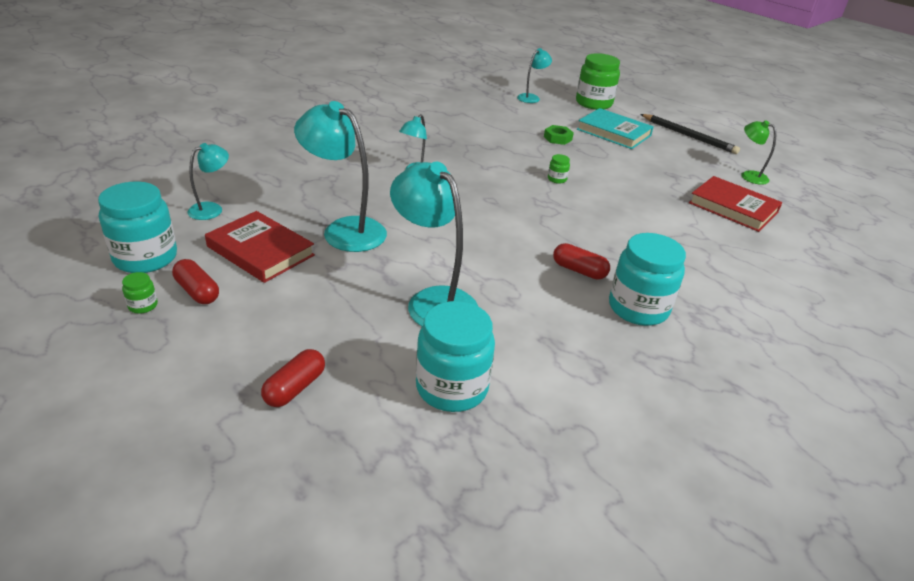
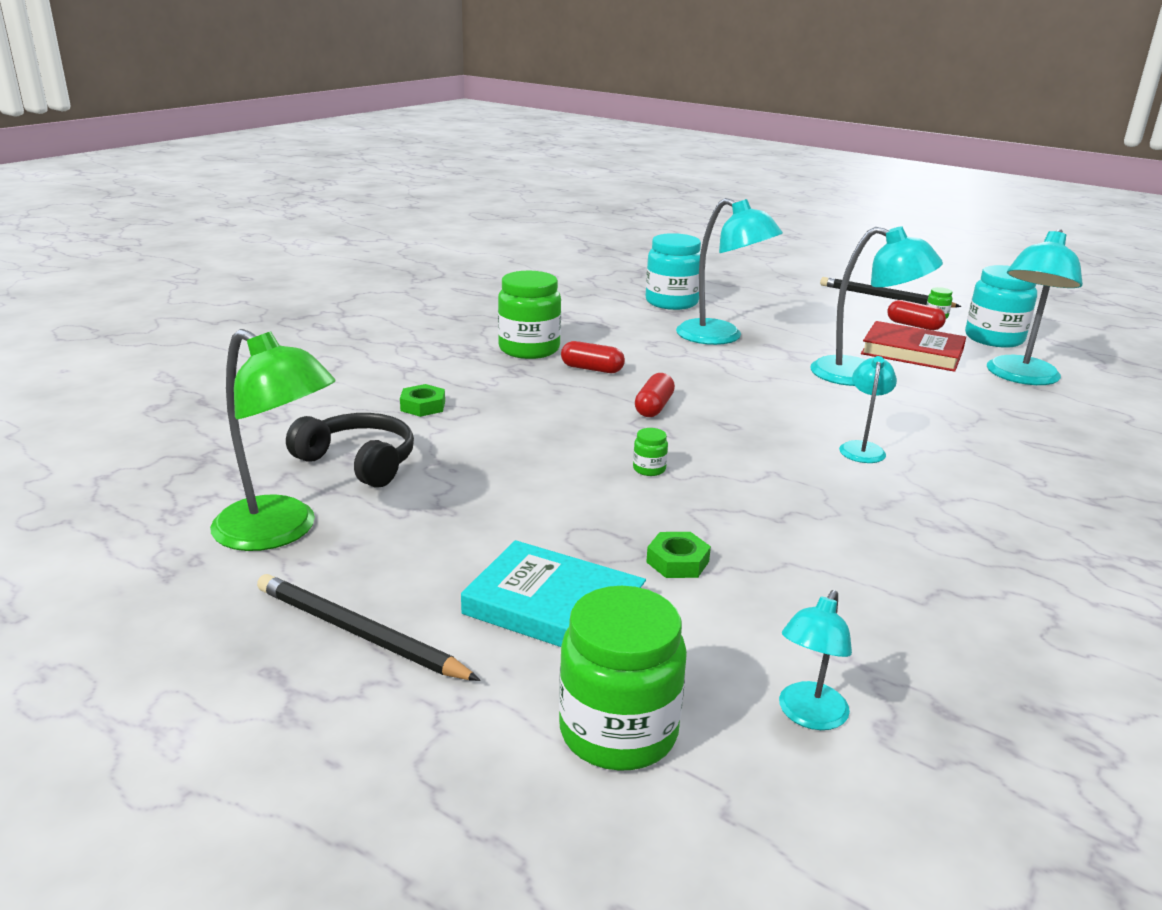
camera: 170 degrees right, 10 degrees down
(143, 360) = (884, 297): none -> black pencil
(212, 209) = (1020, 377): turquoise lamp -> turquoise lamp, size x1.84
(295, 388) = (774, 295): red capsule -> red capsule (654, 407)
(638, 308) = (529, 349): turquoise jar -> green jar
(713, 247) = (423, 406): none -> green nut
(733, 207) = (358, 462): red book -> black headphones
(749, 175) = (279, 532): green lamp -> green lamp, size x1.84

